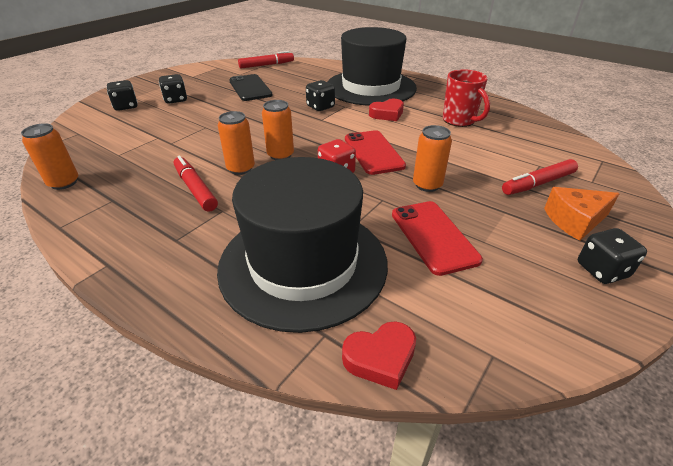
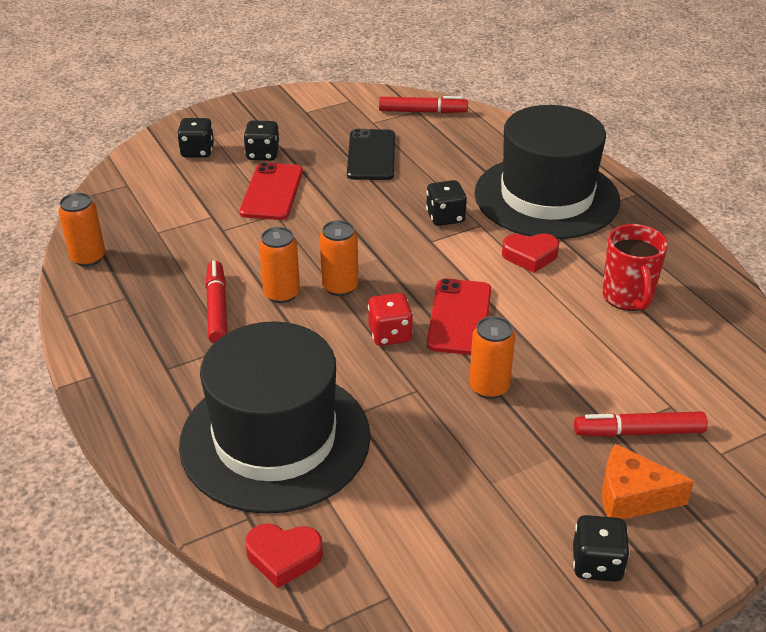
camera: 25 degrees right, 0 degrees up
(433, 236) = (437, 456): red phone -> red phone (272, 192)

